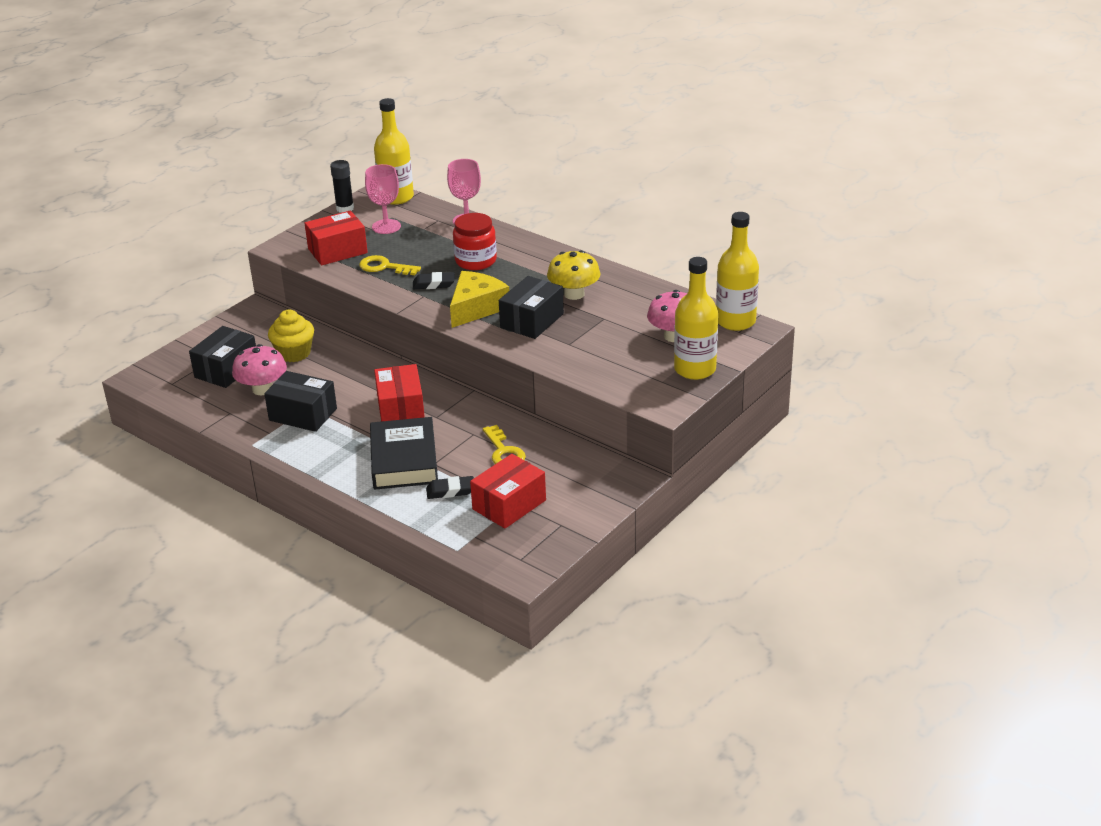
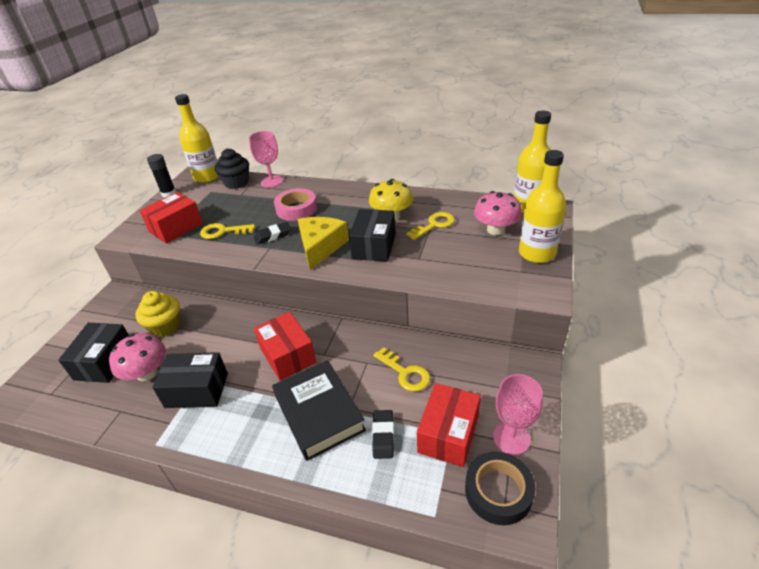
camera: 20 degrees left, 5 degrees up
(386, 227) = (209, 199): pink goblet -> pink goblet (511, 438)
(426, 213) = (236, 183): none -> black cupcake
(450, 491) = (383, 436): black eraser -> black eraser turned 60 degrees counterclockwise
(475, 261) = (296, 209): red jar -> pink tape
(521, 550) = (498, 491): none -> black tape
(612, 315) = (434, 225): none -> yellow key

